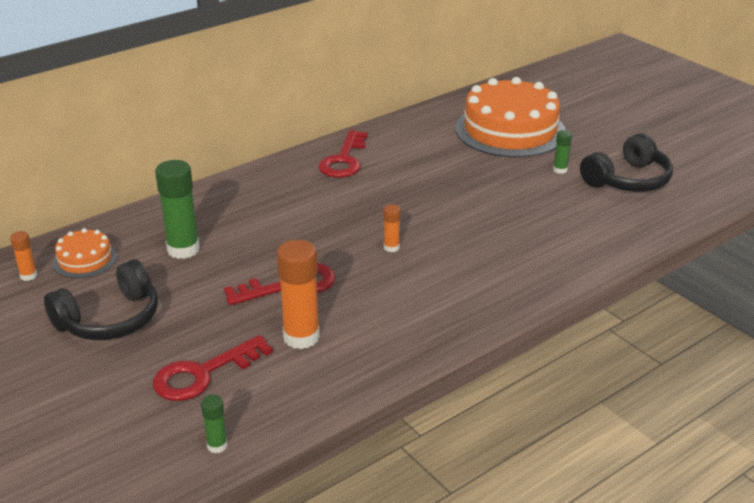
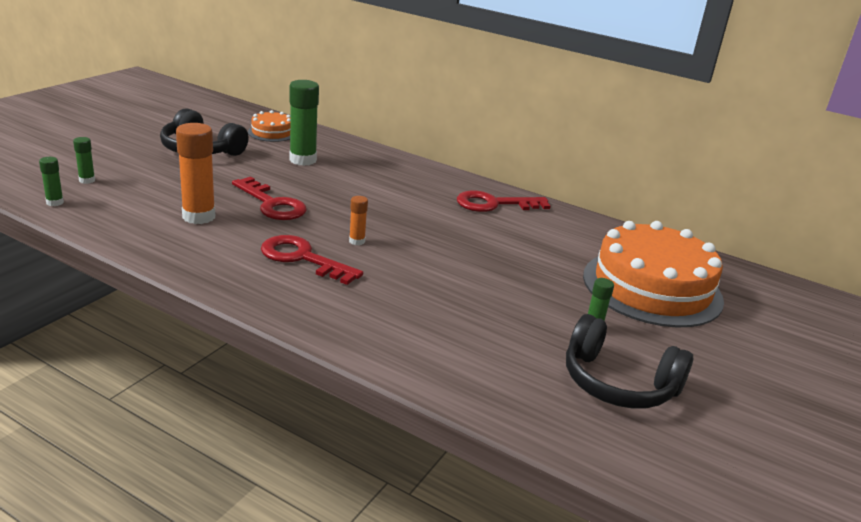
camera: 65 degrees right, 5 degrees down
(28, 276) = (244, 120): orange glue stick -> none
(161, 418) = (87, 180): none -> green glue stick
(203, 374) = (141, 187): red key -> red key (302, 258)

